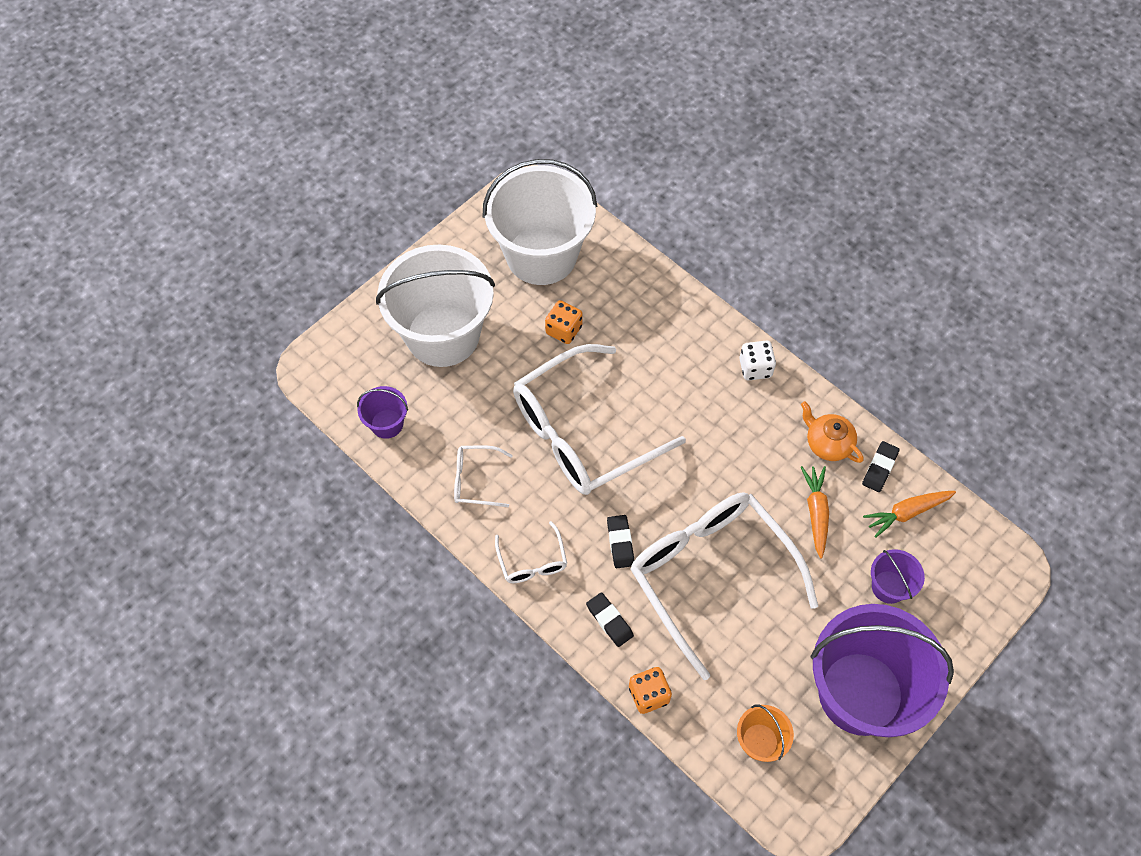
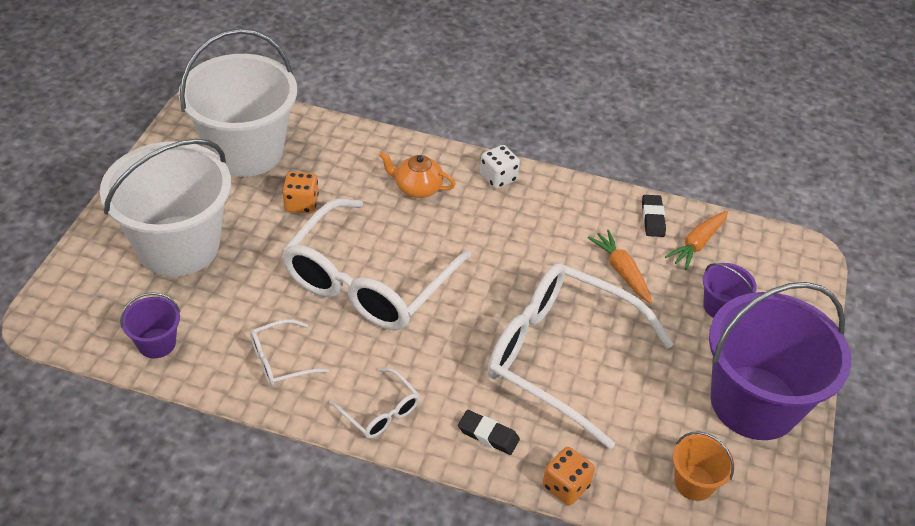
camera: 30 degrees left, 15 degrees down
(620, 543) = (459, 362): black eraser -> none
(827, 443) = (597, 214): orange teapot -> orange teapot (417, 187)

